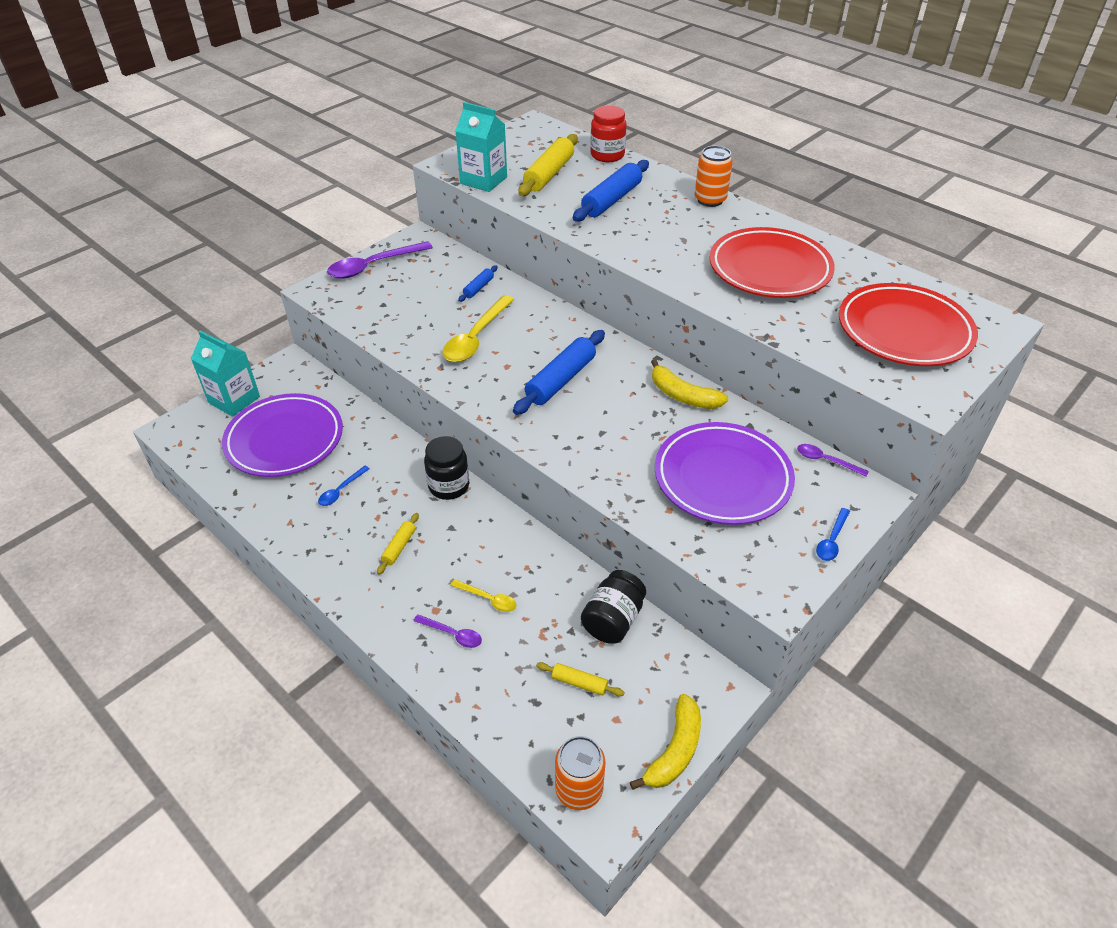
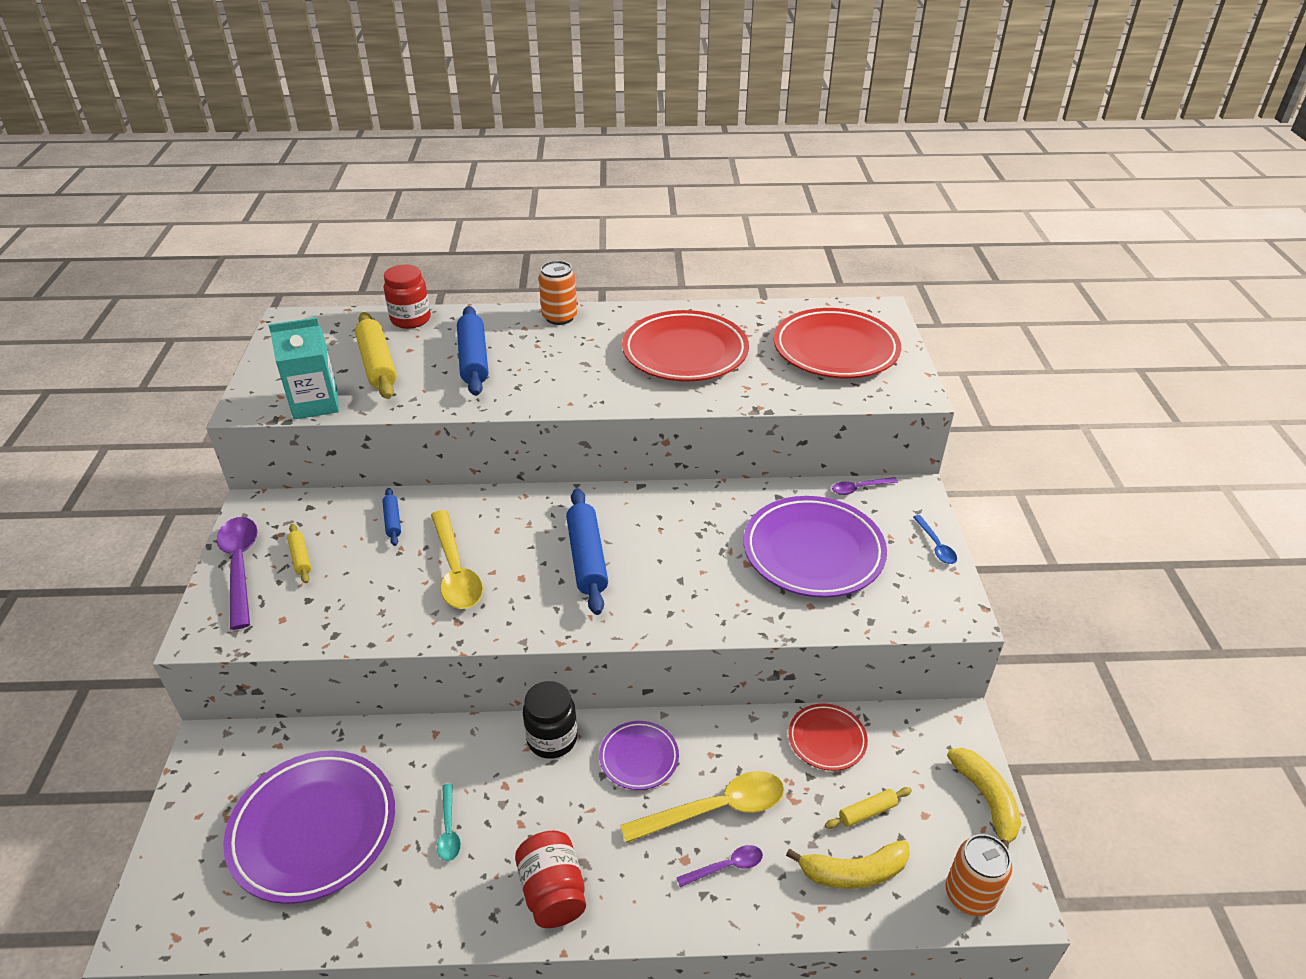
camera: 45 degrees left, 5 degrees down
(234, 400) = (186, 835): turquoise carton -> none
(341, 491) = (449, 829): blue spoon -> turquoise spoon
(349, 565) = (553, 892): none -> red jar
(373, 266) = (240, 567): purple spoon -> purple spoon turned 150 degrees clockwise
(399, 547) = (579, 833): yellow rolling pin -> yellow rolling pin (301, 558)
(482, 535) = (639, 758): none -> purple plate
(488, 599) = (715, 809): yellow spoon -> yellow spoon, size x1.96
(613, 620) = (827, 739): black jar -> red plate
(683, 395) = (701, 505): yellow banana -> yellow banana (853, 872)

